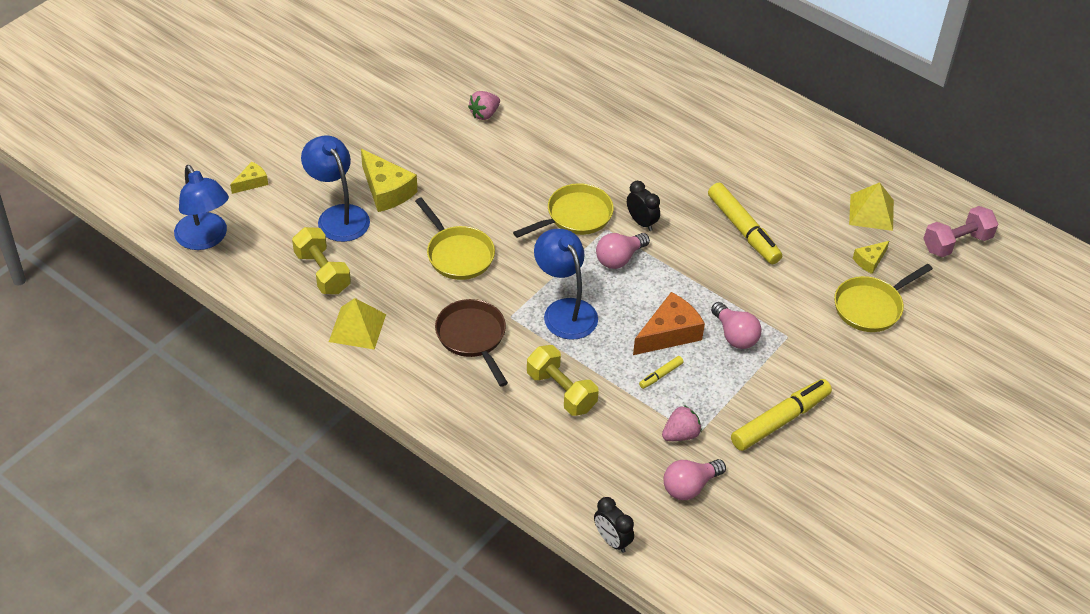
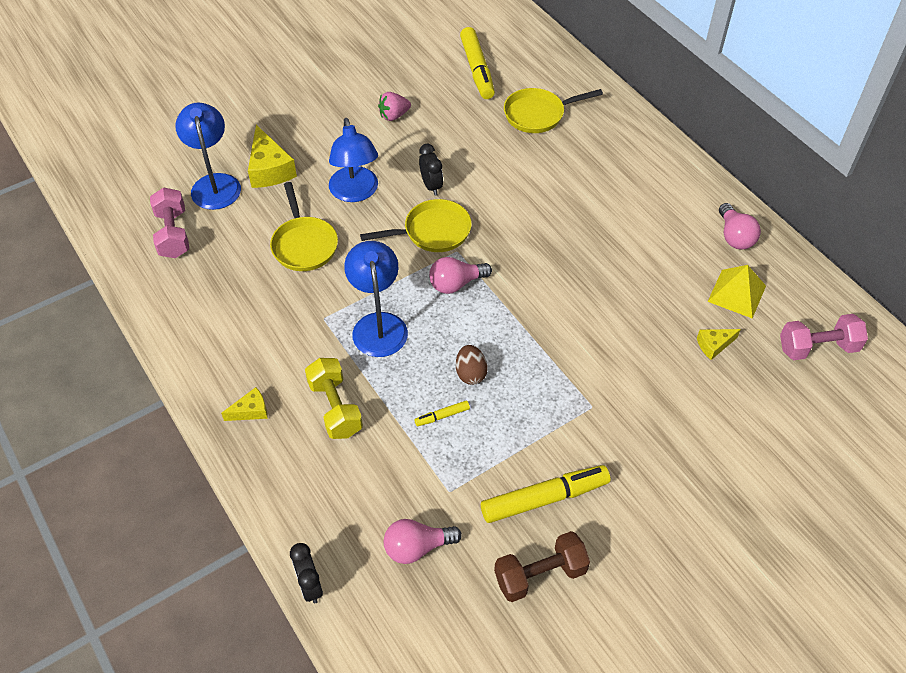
camera: 20 degrees right, 5 degrees up
(205, 239) = (89, 180): blue lamp -> blue lamp (355, 193)
(251, 182) = (156, 136): yellow cheese -> yellow cheese (251, 411)
(322, 272) = (173, 234): yellow dumbbell -> pink dumbbell
(357, 328) = (176, 295): yellow pyramid -> none
(473, 337) = (277, 330): brown pan -> none
(641, 222) = (494, 252): black clock -> black clock (431, 186)
(669, 333) = (470, 373): orange cheese -> brown egg
(680, 434) = (433, 486): pink strawberry -> none
(735, 335) = (537, 392): pink light bulb -> pink light bulb (734, 236)
(743, 230) = (593, 282): yellow marker -> yellow marker (477, 70)
(803, 481) = (540, 575): none -> brown dumbbell
(871, 307) = (695, 396): yellow pan -> yellow pan (538, 114)

